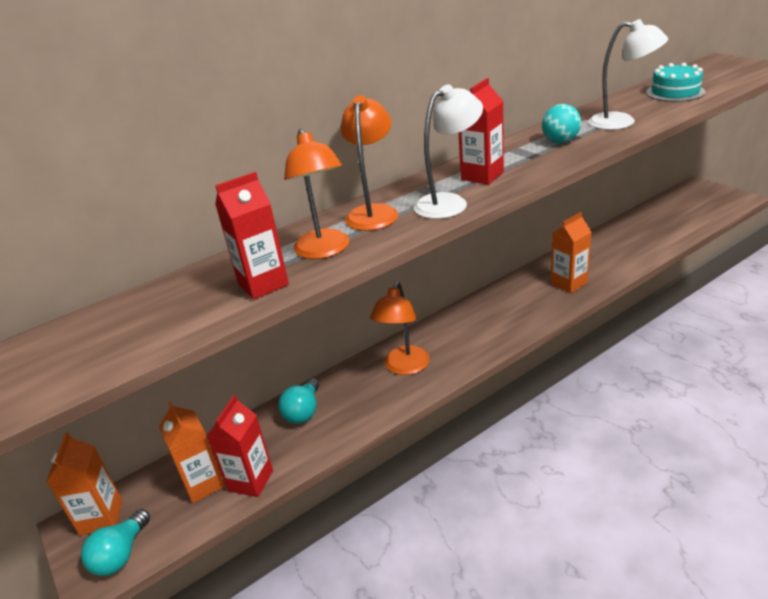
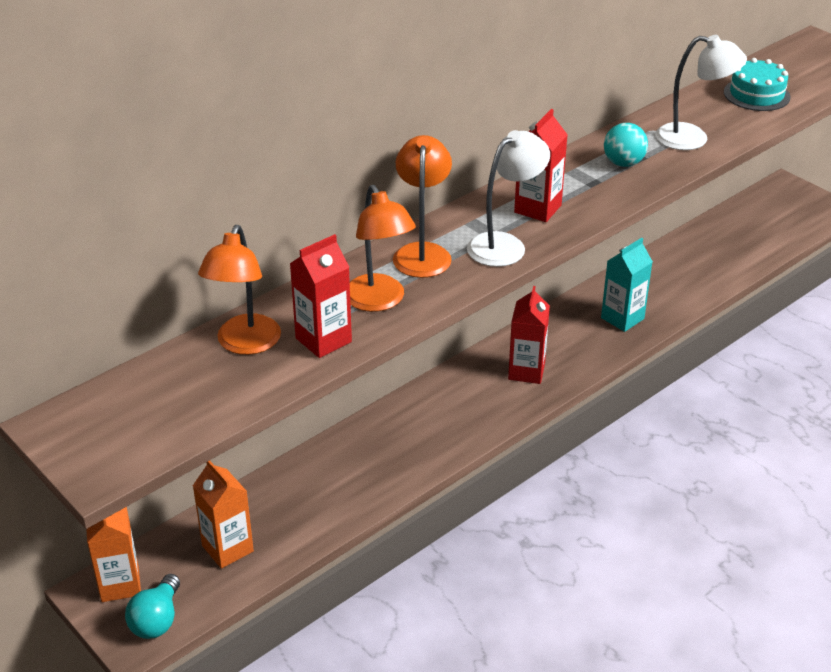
camera: 10 degrees left, 5 degrees up
(250, 480) = (281, 545): red carton -> red carton (526, 371)
(303, 411) = (324, 469): turquoise light bulb -> none
(404, 367) = (435, 419): orange lamp -> orange lamp (245, 344)
(568, 283) = (622, 318): orange carton -> turquoise carton

